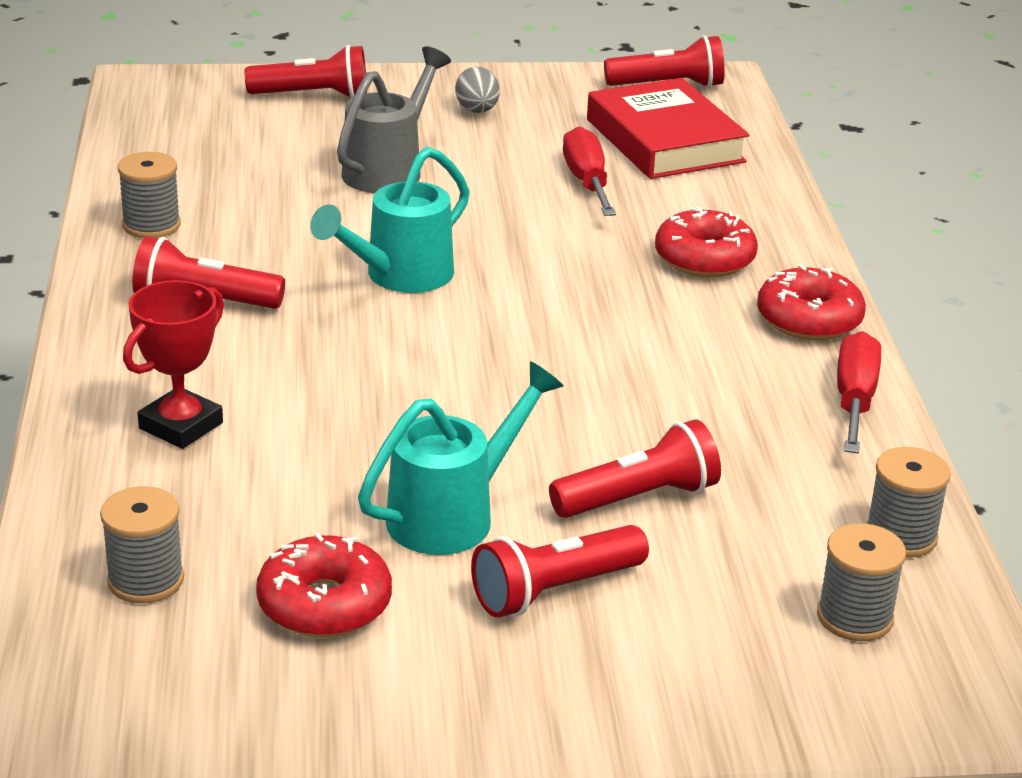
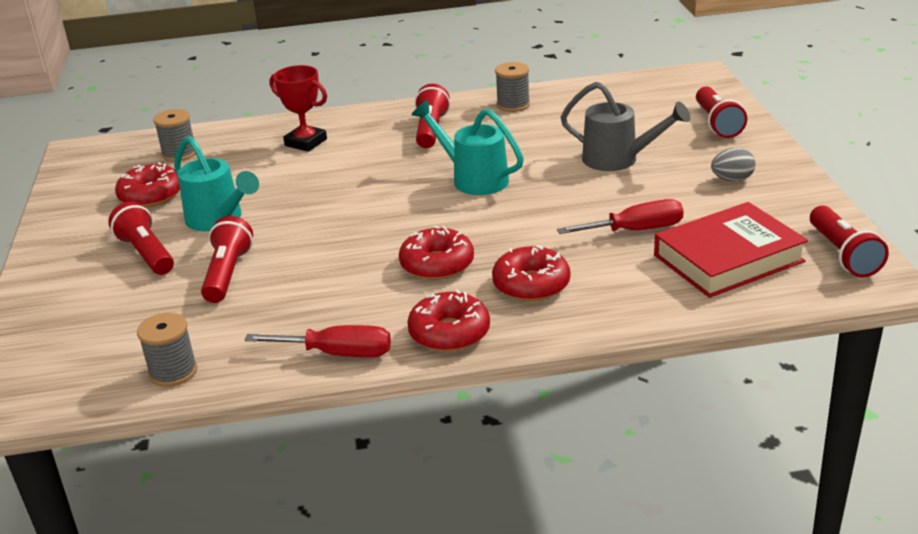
camera: 90 degrees right, 0 degrees up
(638, 498) = (227, 274): red flashlight -> red flashlight turned 150 degrees counterclockwise
(643, 319) = (437, 264): none -> red donut
(854, 617) = (96, 353): grey spool -> none

